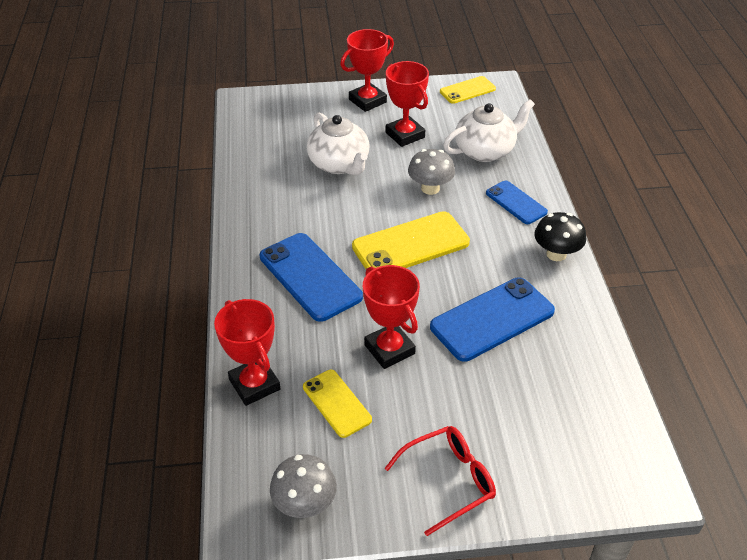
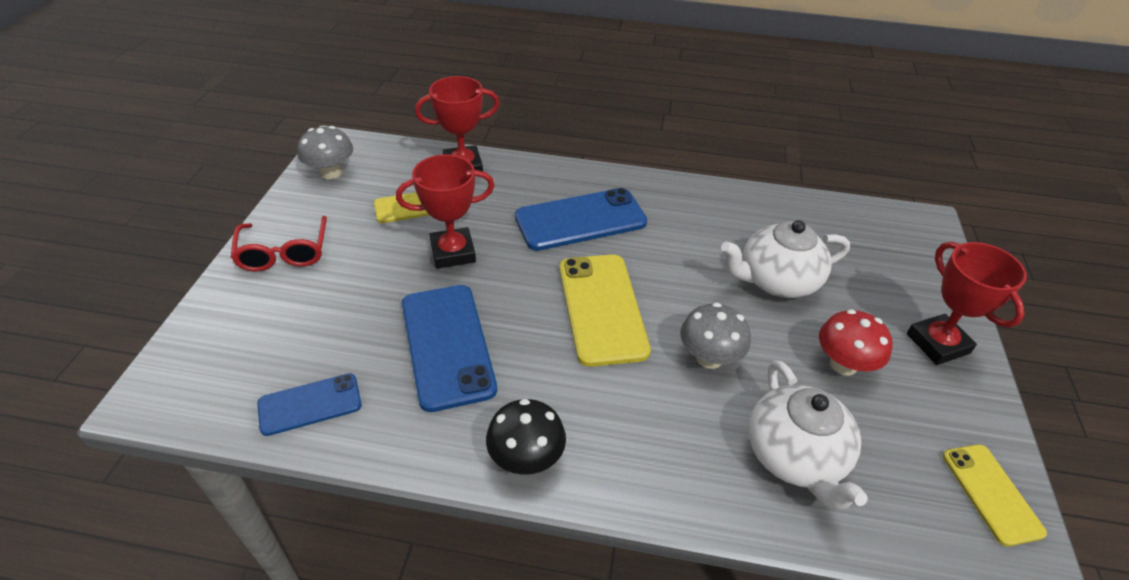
camera: 105 degrees right, 0 degrees up
(405, 135) = (843, 364): red trophy -> red mushroom
(516, 202) = (654, 451): blue phone -> blue phone (310, 404)

